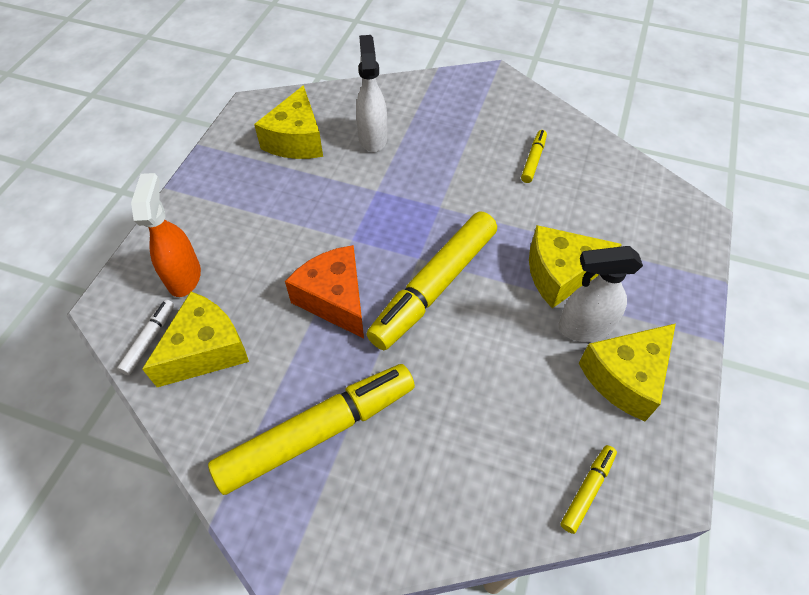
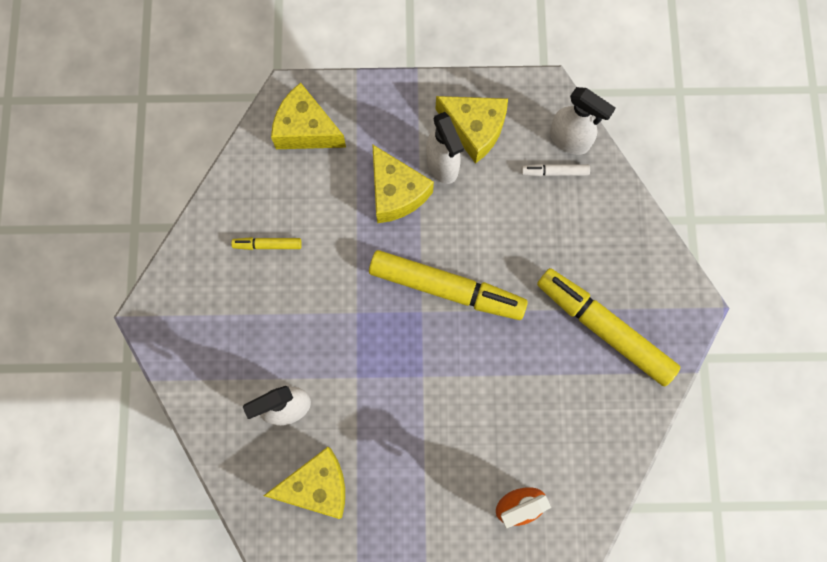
camera: 110 degrees left, 20 degrees up
(149, 340) = (586, 498): white marker -> white marker (555, 172)
(206, 350) = (576, 446): yellow cheese -> yellow cheese (306, 129)
(335, 299) = (490, 364): orange cheese -> none
(587, 490) = (570, 140): yellow marker -> white spray bottle

